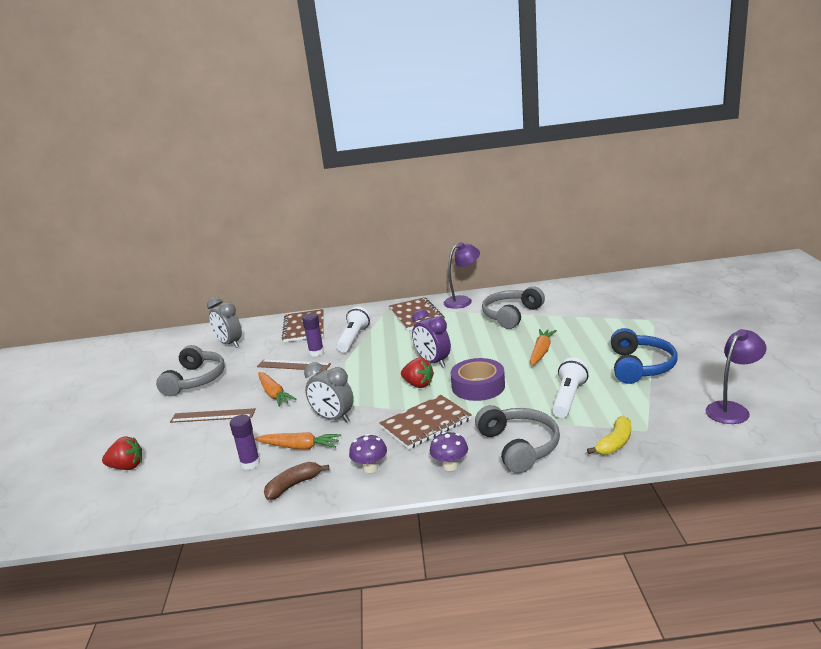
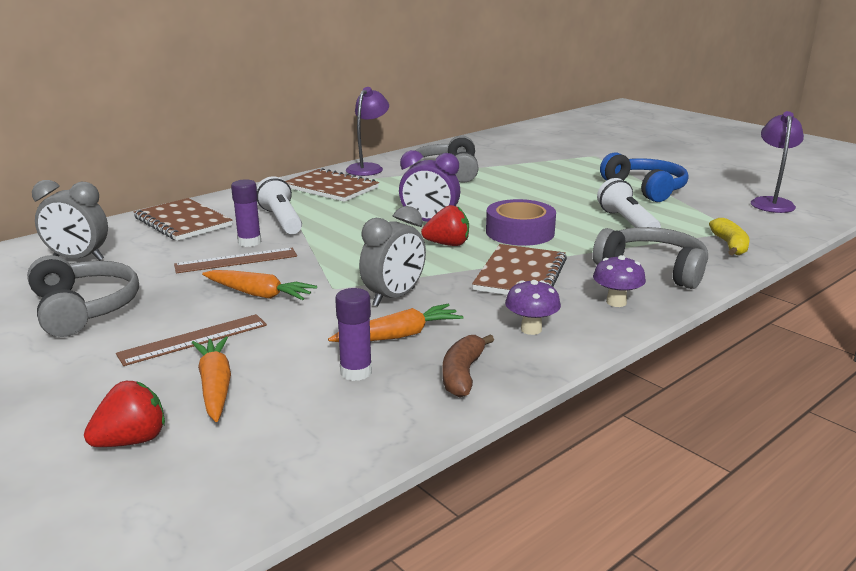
camera: 40 degrees left, 0 degrees up
(333, 418) = (394, 297): grey clock -> grey clock turned 45 degrees counterclockwise
(541, 352) = (534, 194): orange carrot -> orange carrot (215, 386)

